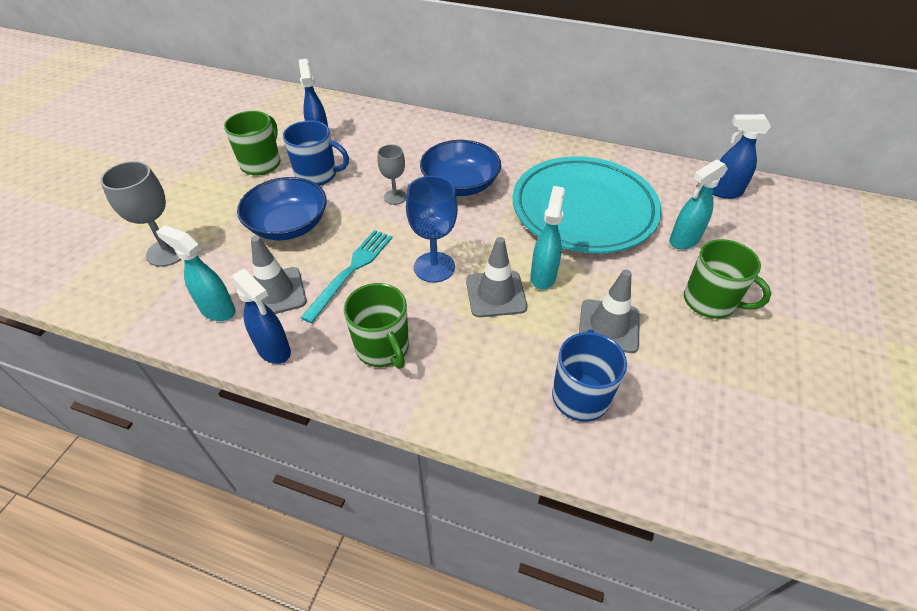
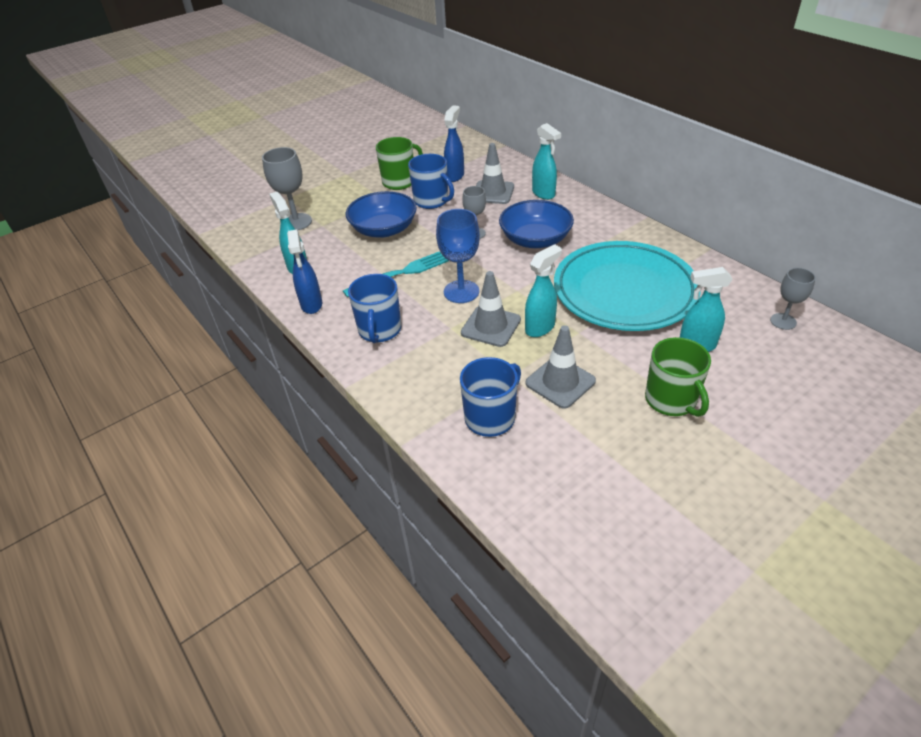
camera: 35 degrees right, 5 degrees down
(275, 292) = (340, 270): grey traffic cone -> grey traffic cone (493, 192)
(383, 348) = (379, 330): green mug -> blue mug
(428, 134) = (543, 194): none -> turquoise spray bottle
(723, 192) = (783, 321): blue spray bottle -> grey goblet

